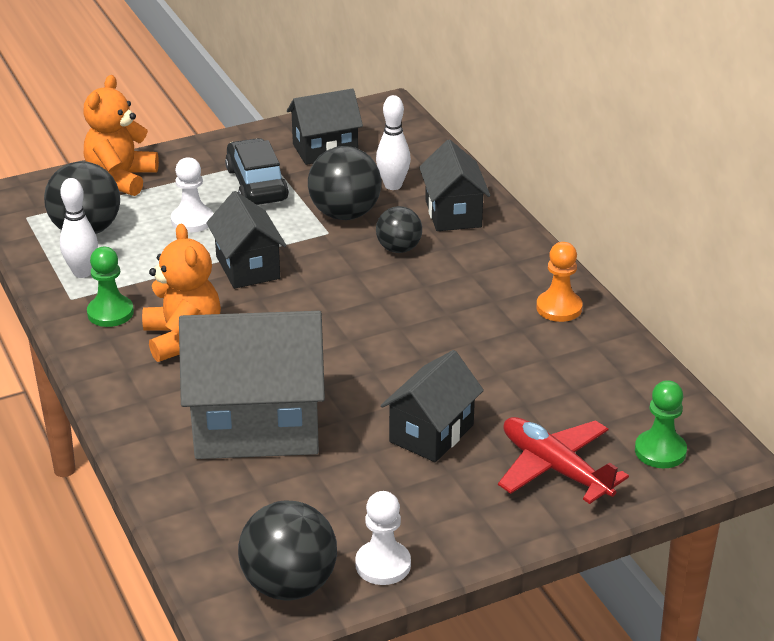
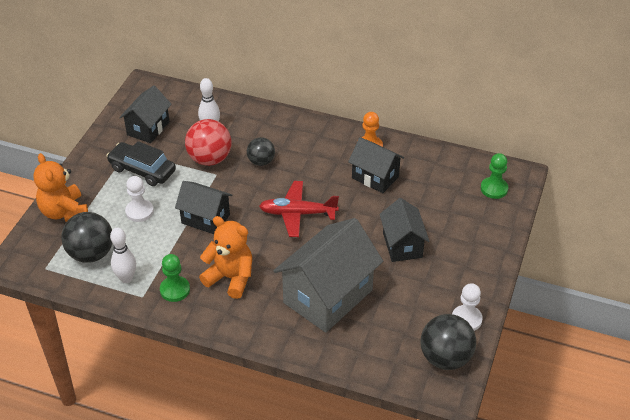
camera: 45 degrees left, 10 degrees up
(345, 214) = (209, 159): black ball -> red ball
(453, 213) = (259, 127): black house -> black house (375, 177)
(555, 468) = (468, 225): red plane -> red plane (297, 213)

